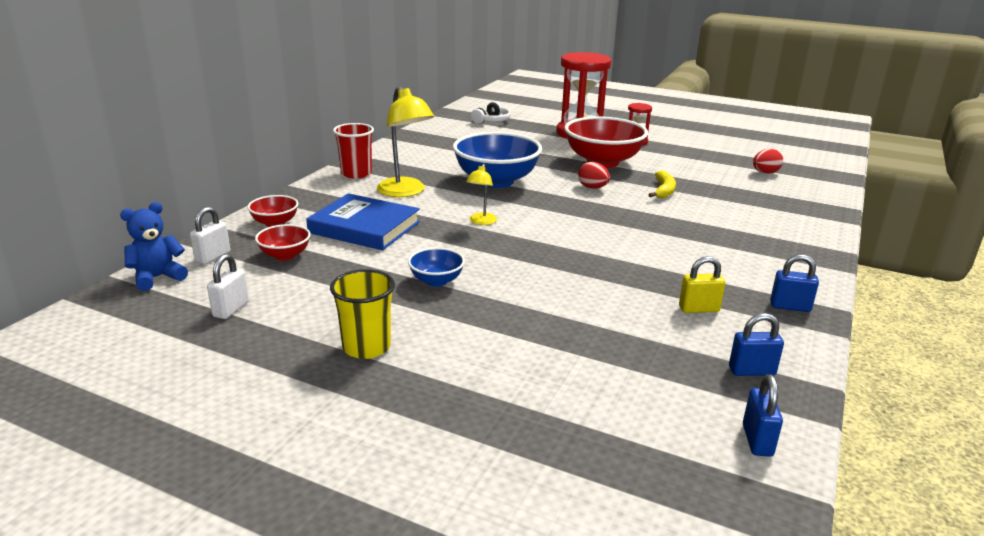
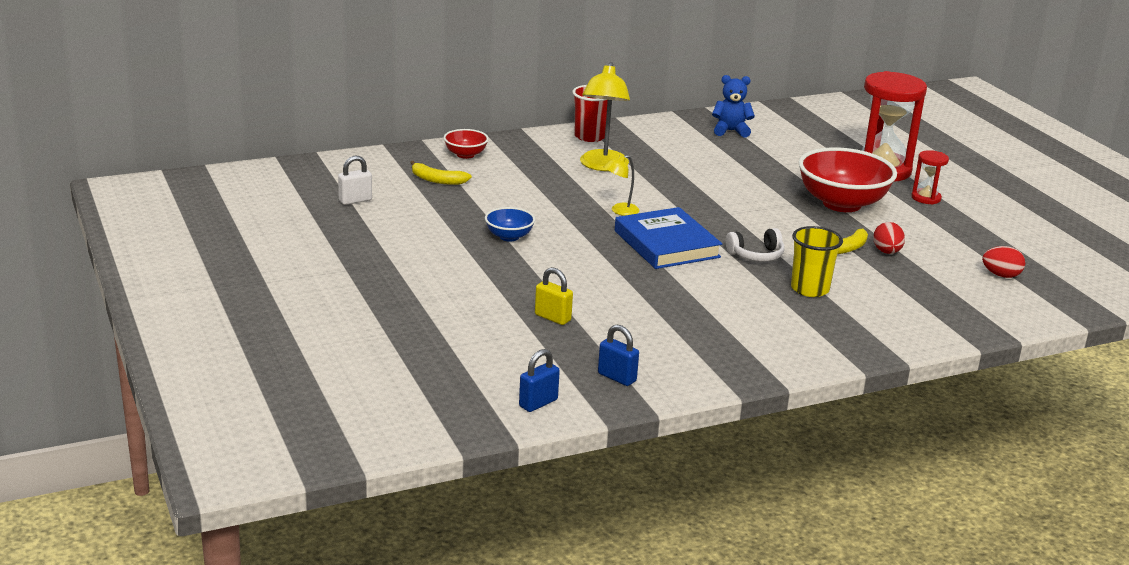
camera: 40 degrees right, 0 degrees up
(157, 277) = (341, 164): blue teddy bear -> blue teddy bear (730, 131)
(213, 257) = (391, 163): white padlock -> none
(285, 255) = (437, 180): red bowl -> yellow banana
(364, 227) = (523, 181): blue book -> blue book (666, 244)
(366, 347) = (398, 254): yellow cup -> yellow cup (809, 289)
(492, 121) = (812, 127): white headphones -> white headphones (756, 255)
(496, 181) = (699, 184): blue bowl -> none
(592, 188) = (777, 221): red egg -> red egg (887, 252)
(699, 309) = (663, 333): yellow padlock -> yellow padlock (552, 318)
(790, 307) = (742, 364): blue padlock -> none

